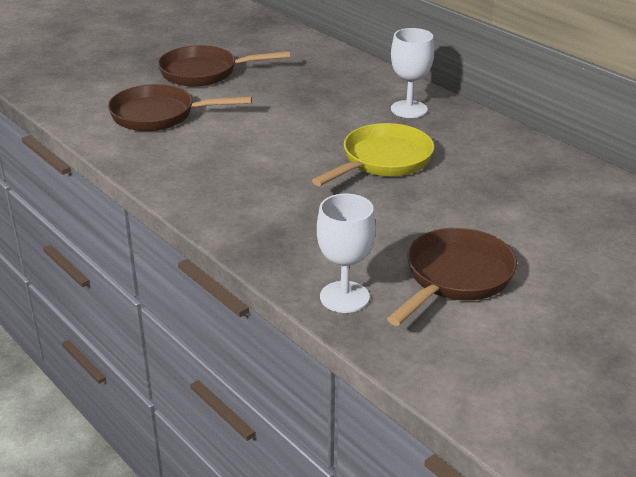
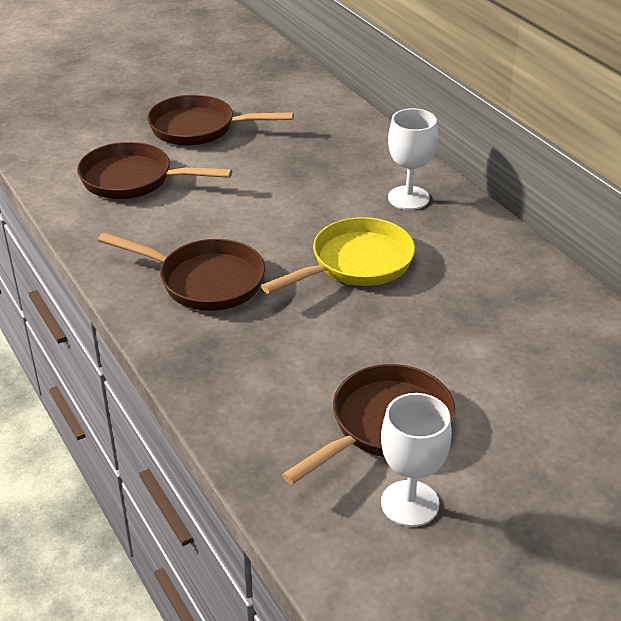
camera: 10 degrees right, 5 degrees up
(254, 186) = (205, 281): none -> brown pan
(344, 297) = (255, 435): white goblet -> white goblet (410, 503)

